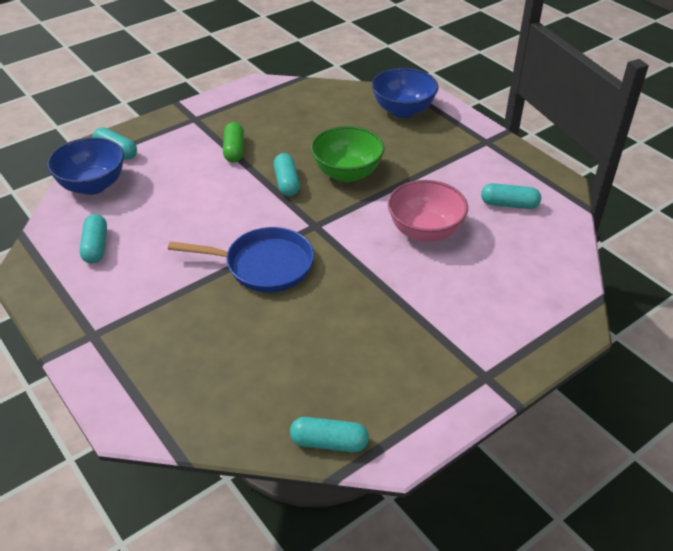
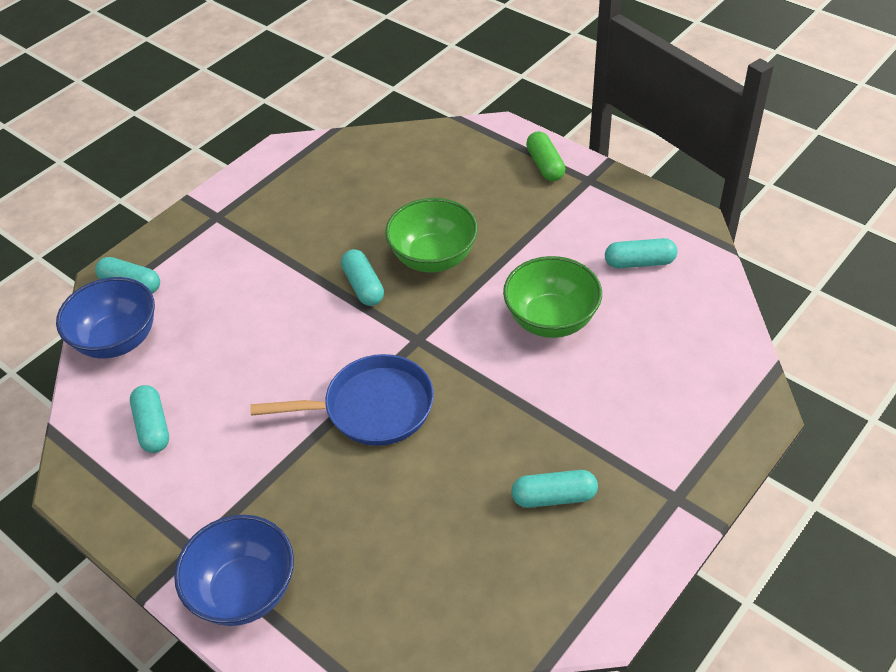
camera: 10 degrees left, 5 degrees up
(234, 150) = (282, 252): green capsule -> green capsule (545, 165)
(329, 442) = (523, 624): turquoise capsule -> turquoise capsule (554, 497)
(403, 110) = (475, 154): blue bowl -> blue bowl (244, 591)
(425, 231) = (551, 320): pink bowl -> green bowl

